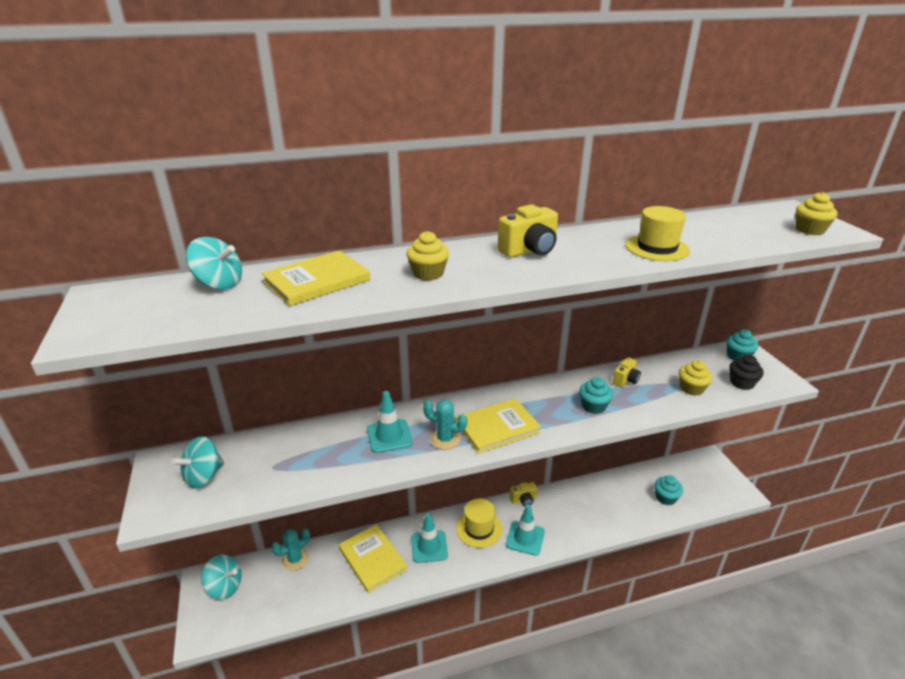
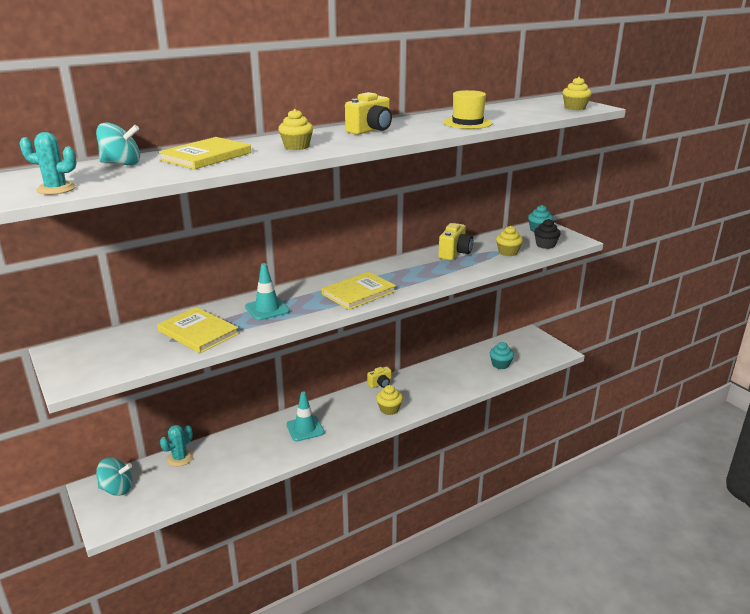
camera: 15 degrees left, 5 degrees down
(204, 476) = (107, 354): turquoise spinning top -> none
(372, 559) = (255, 446): yellow book -> yellow book (198, 332)
(445, 439) = (317, 305): turquoise cactus -> turquoise cactus (56, 189)
(479, 528) = (346, 409): yellow hat -> none
(525, 538) = (389, 409): turquoise traffic cone -> yellow cupcake
(593, 406) = (433, 271): turquoise cupcake -> none
(626, 380) = (455, 253): yellow camera -> yellow camera, size x1.60

